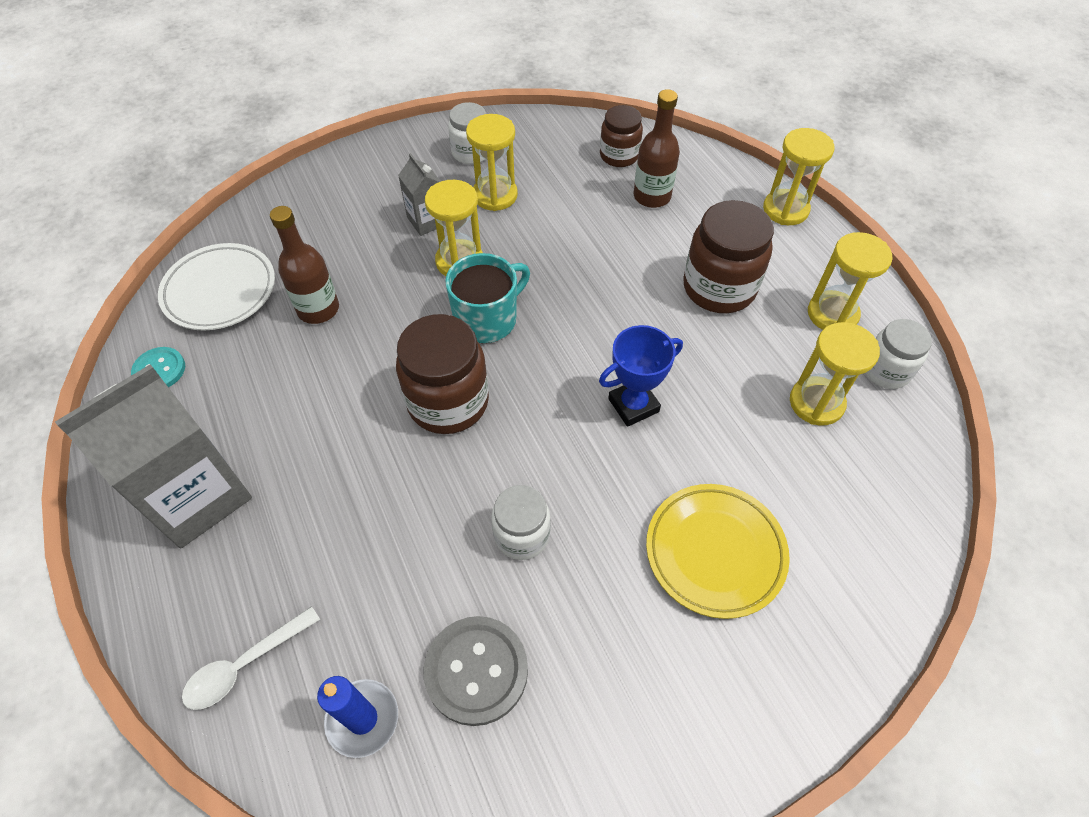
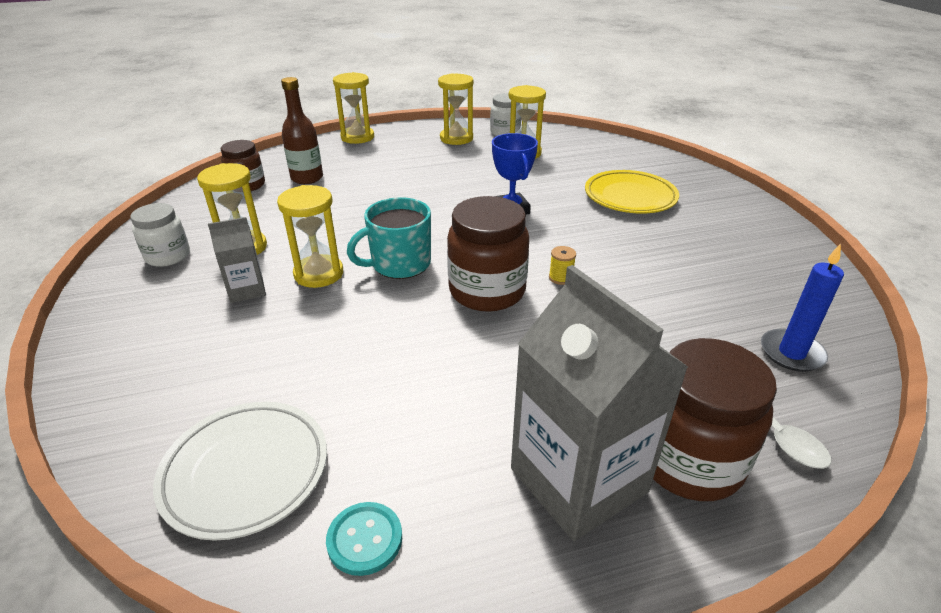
camera: 80 degrees left, 20 degrees down
(318, 309) = (331, 374): brown bottle -> none
(476, 671) = (734, 294): grey button -> none
(484, 470) = (560, 278): none -> yellow spool
(487, 319) = (399, 264): turquoise mug -> turquoise mug turned 90 degrees counterclockwise
(522, 535) = (621, 265): white jar -> none
(719, 288) = (416, 167): brown jar -> brown jar (688, 460)

